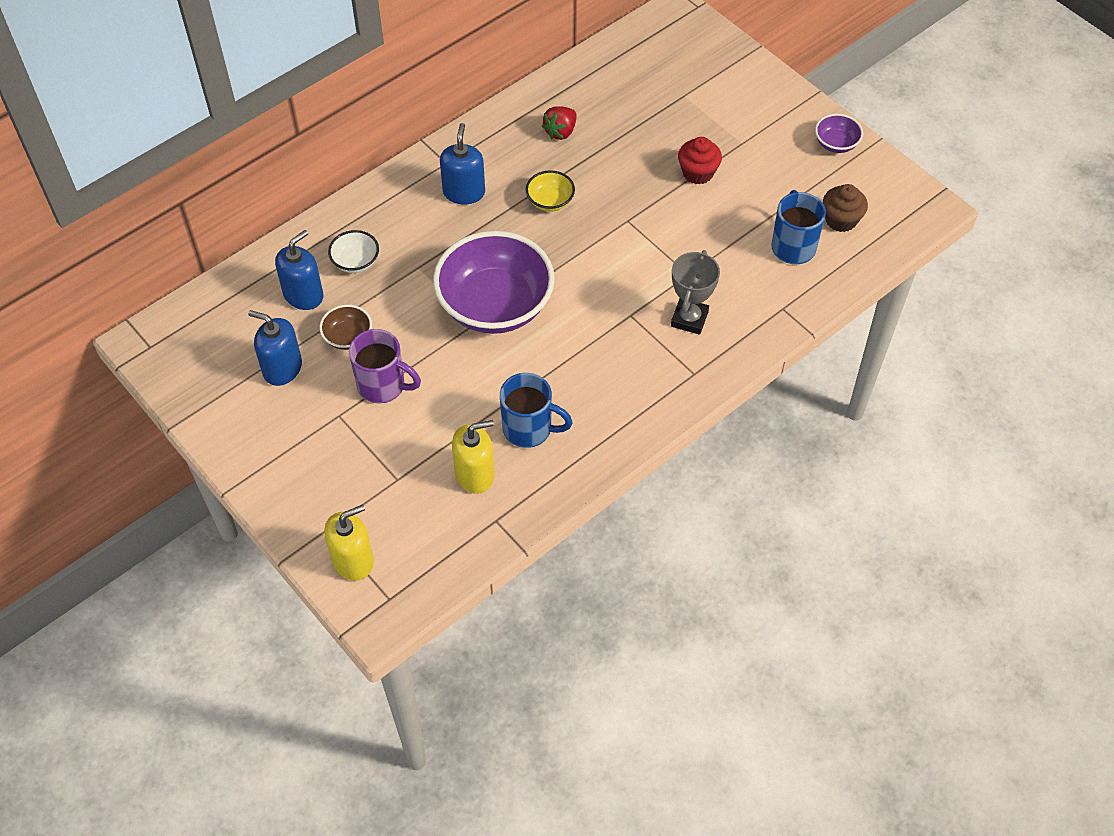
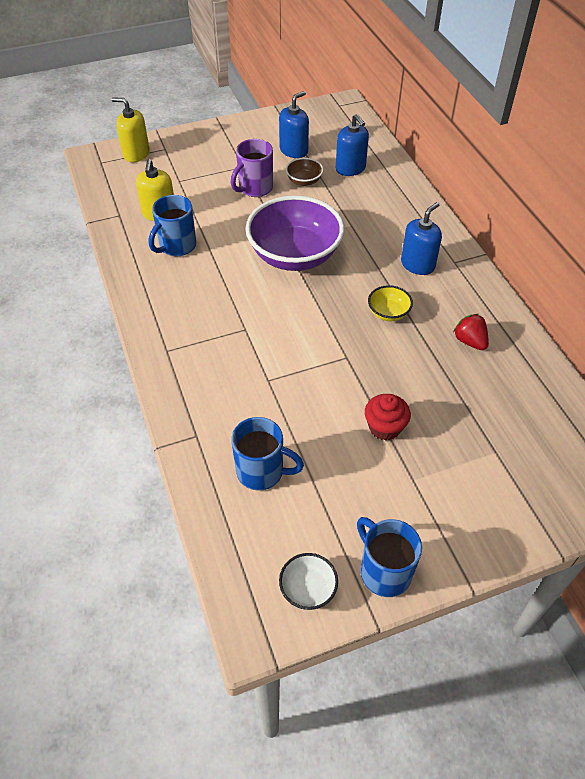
camera: 110 degrees right, 5 degrees down
(353, 560) = (136, 154): yellow soap dispenser -> yellow soap dispenser turned 120 degrees clockwise
(355, 262) = (370, 196): white bowl -> white bowl (308, 589)
(464, 192) = (417, 264): blue soap dispenser -> blue soap dispenser turned 75 degrees counterclockwise
(689, 319) = (221, 365): grey trophy -> none
(836, 144) = (384, 571): purple bowl -> blue mug
(841, 220) = (276, 529): brown cupcake -> none

